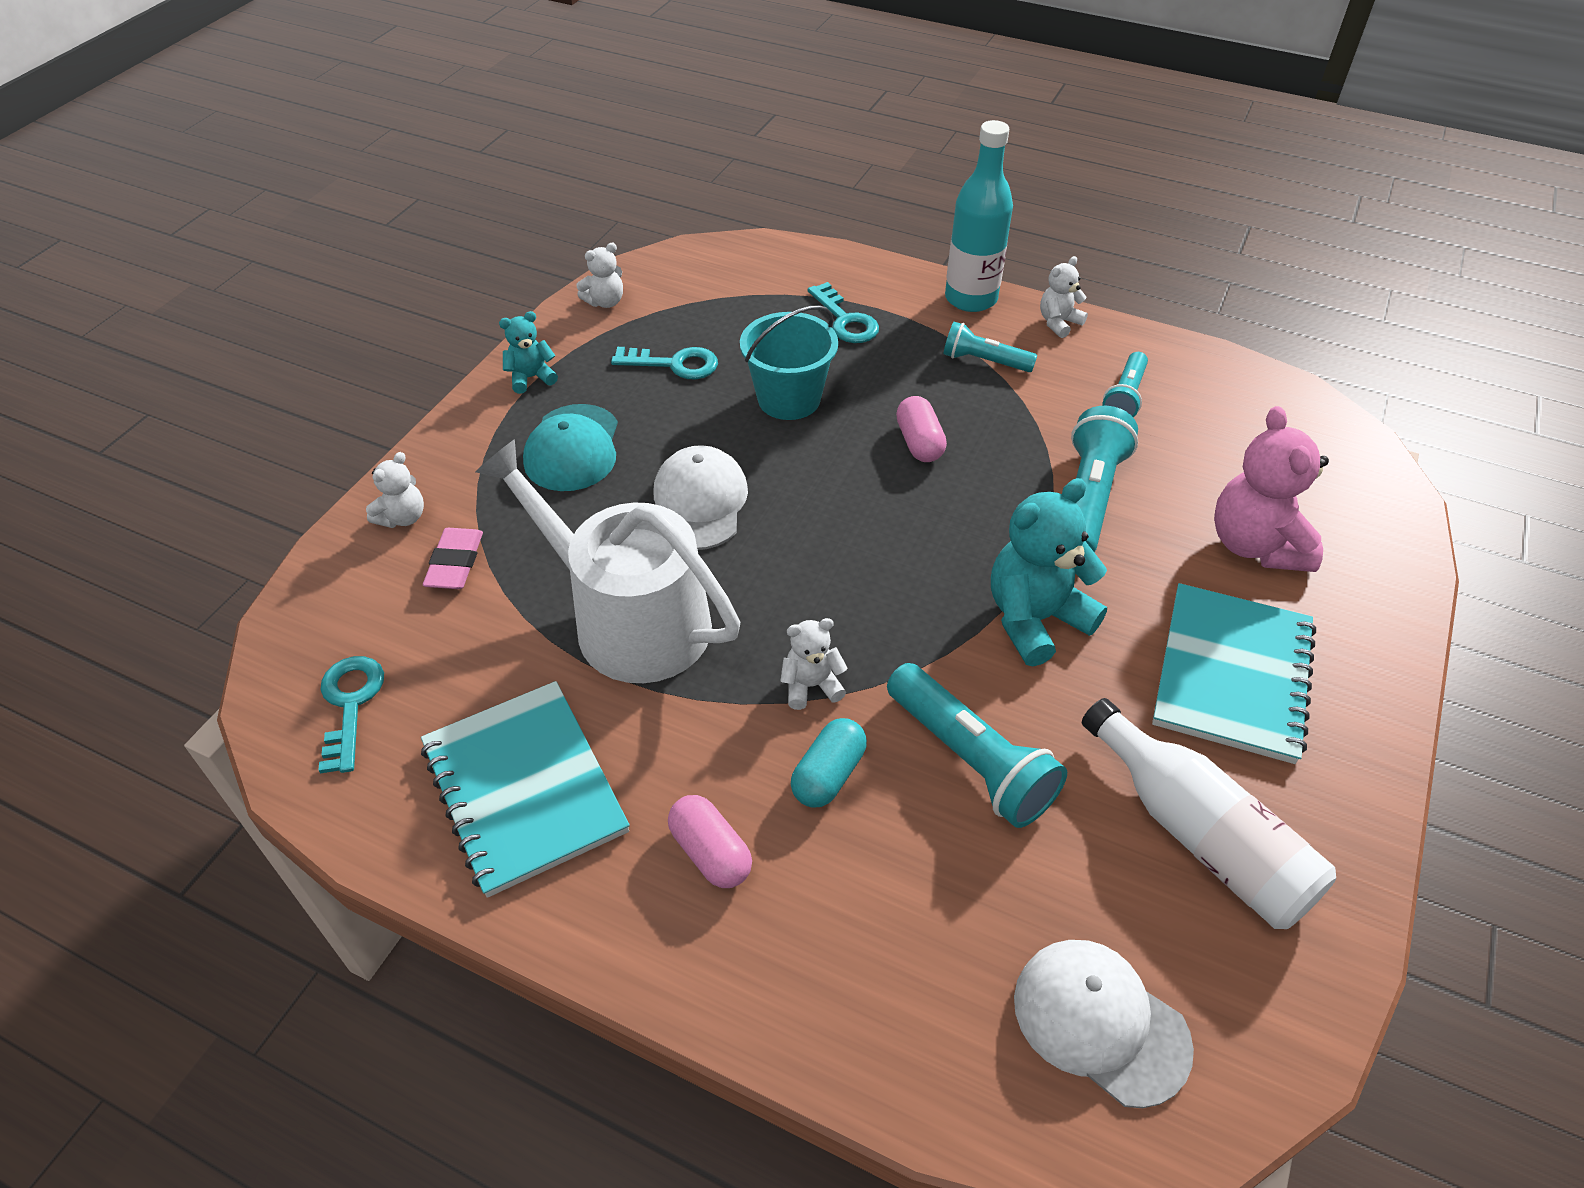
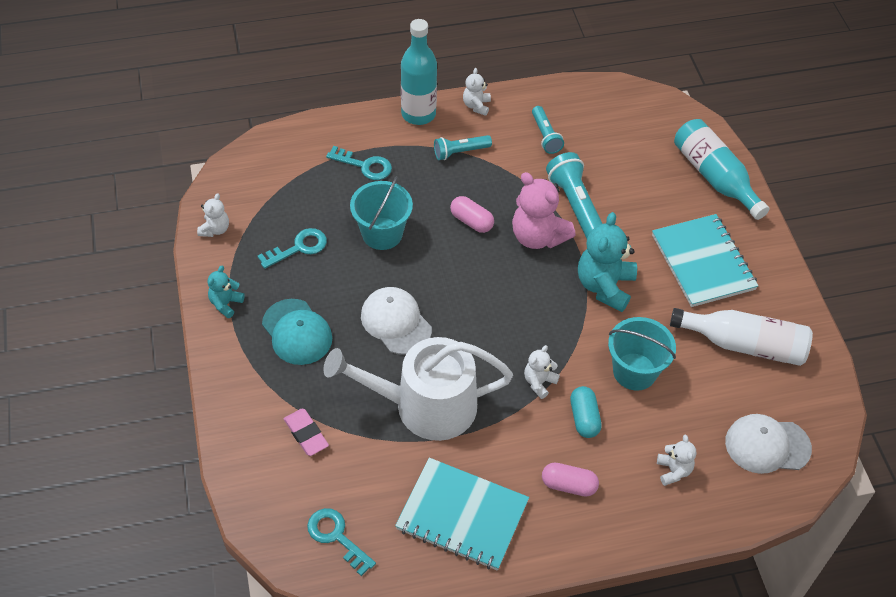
camera: 40 degrees left, 5 degrees up
(403, 517) = (248, 428): white teddy bear -> white teddy bear (673, 471)
(971, 760) = (634, 371): turquoise flashlight -> turquoise bucket
(1255, 545) = (664, 189): pink teddy bear -> pink teddy bear (538, 236)
(1359, 572) = (715, 177): none -> turquoise bottle

